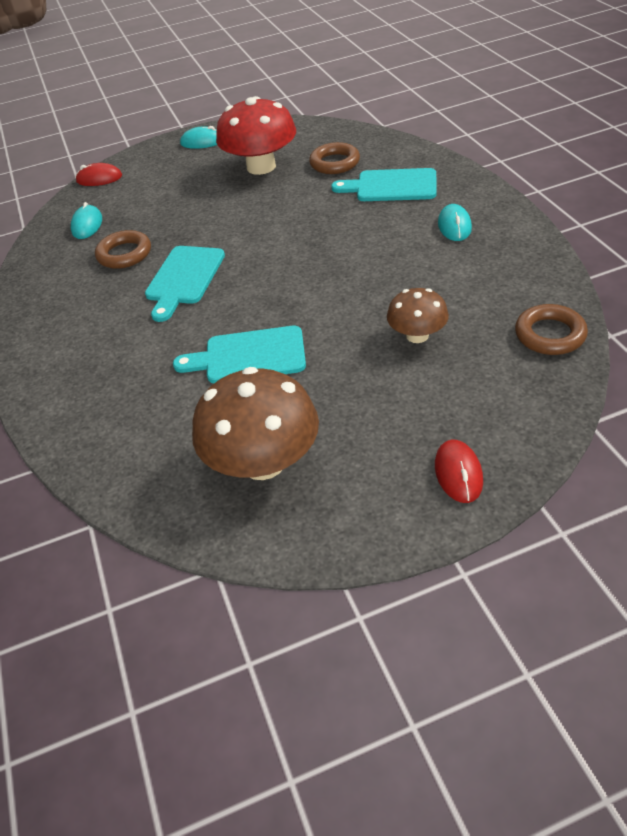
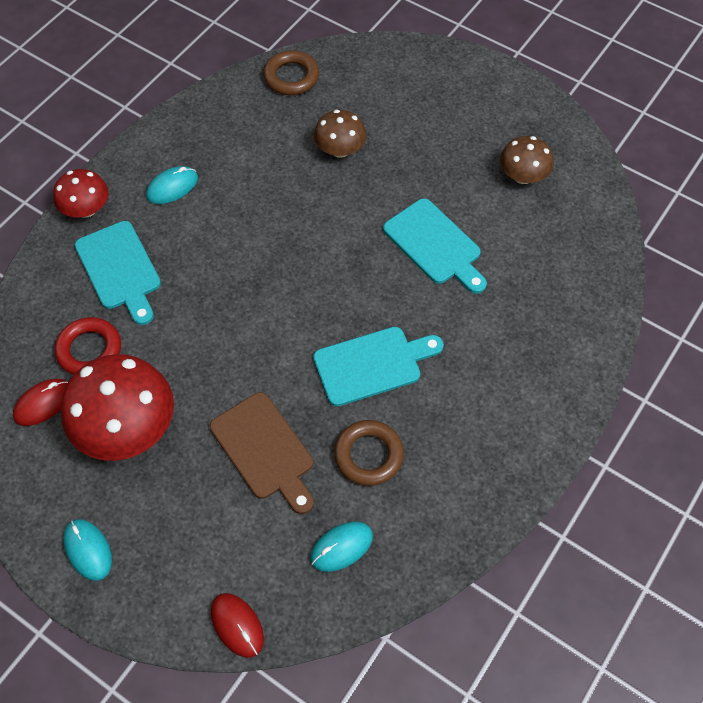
camera: 130 degrees left, 15 degrees up
(182, 213) = (264, 450): none -> brown cutting board
(263, 462) = (523, 176): brown mushroom -> brown mushroom, size x0.56
(334, 163) = (89, 350): brown ring -> red ring
(458, 473) = (454, 76): red mouse -> red mouse (43, 403)
(466, 182) = (86, 209): none -> red mushroom

